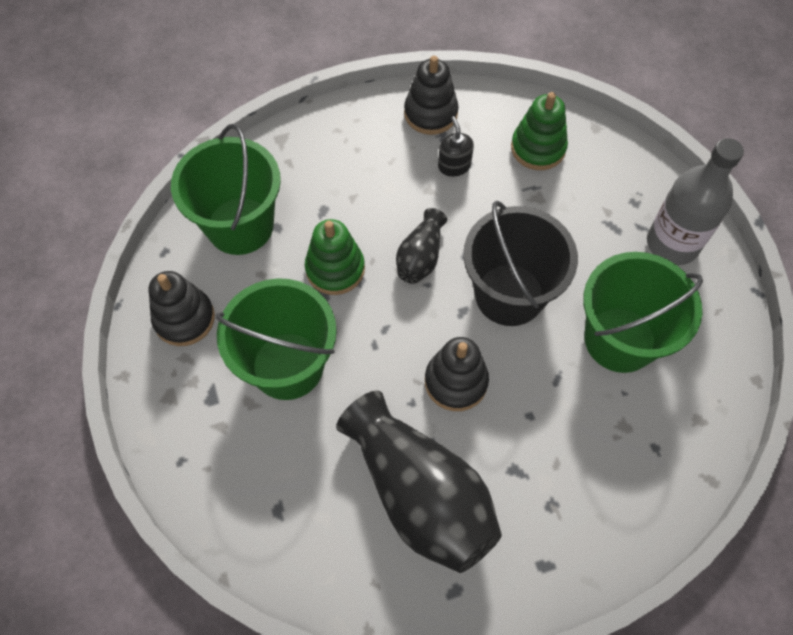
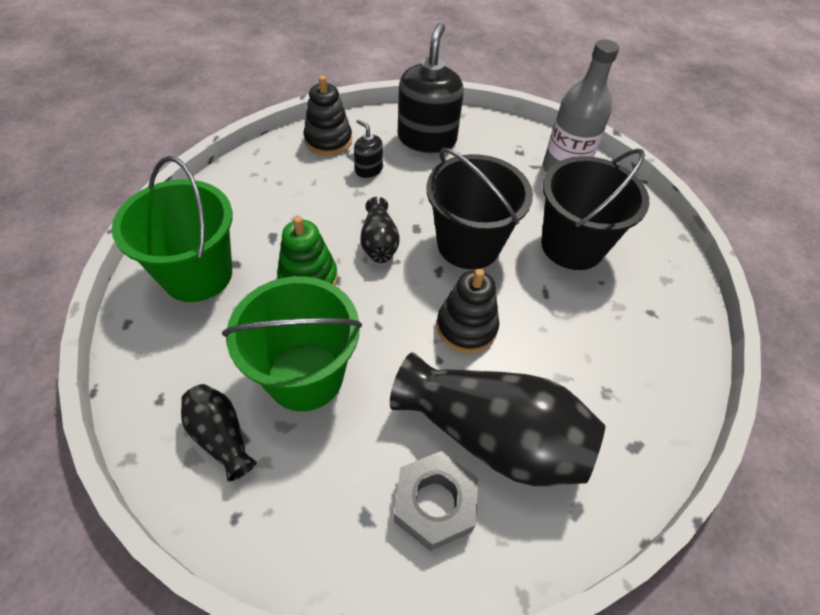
camera: 30 degrees left, 10 degrees down
(184, 319) = (176, 375): black stacking toy -> none
(198, 389) = (221, 436): none -> black vase
(338, 526) = (434, 503): none -> grey nut
(538, 148) = (427, 139): green stacking toy -> black soap dispenser
(620, 339) = (572, 245): green bucket -> black bucket

